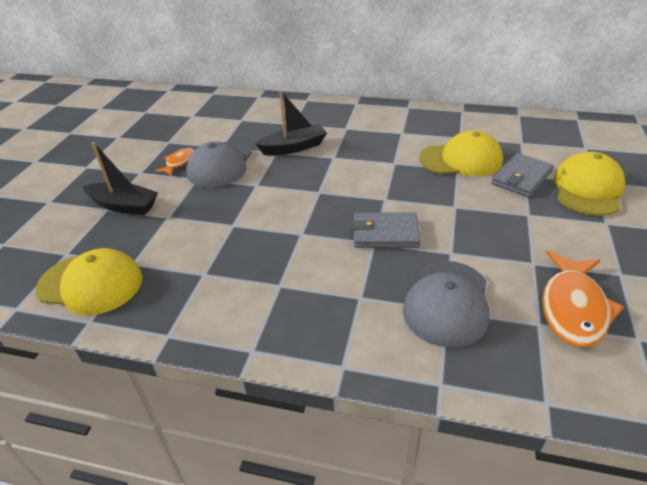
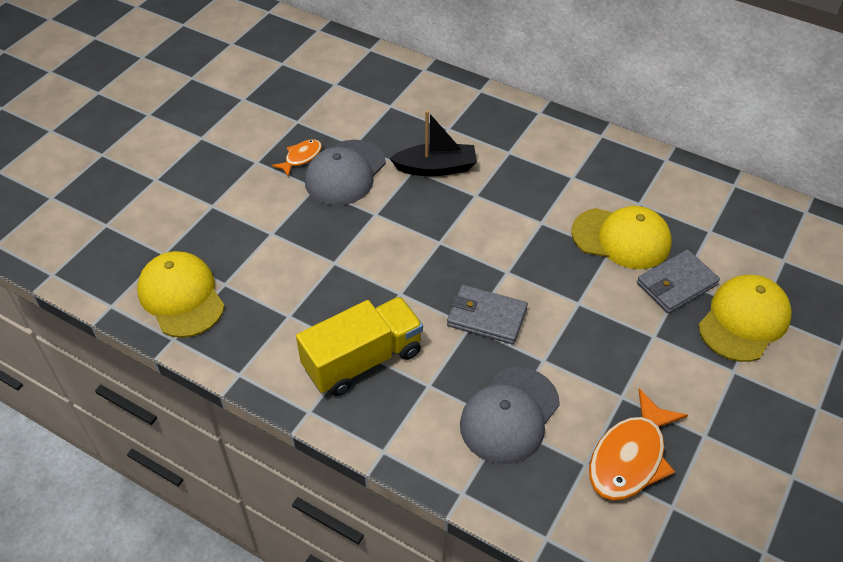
camera: 15 degrees right, 10 degrees up
(91, 284) = (181, 297): yellow cap -> yellow cap turned 150 degrees counterclockwise
(124, 206) = (230, 206): black boat -> none
(288, 292) = (362, 360): none -> yellow truck

